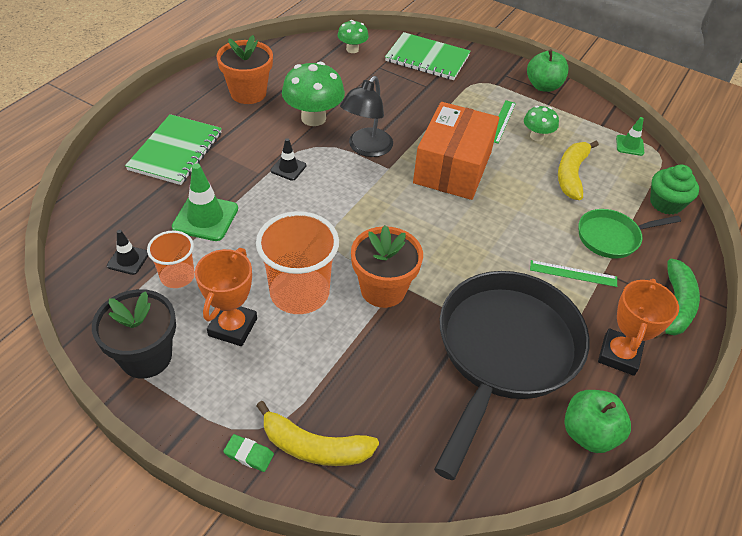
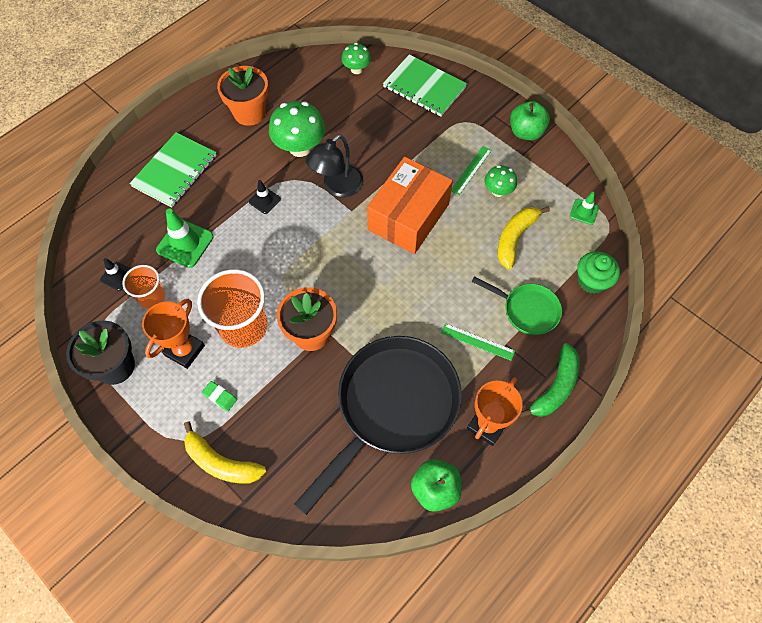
camera: 15 degrees right, 15 degrees up
(249, 455) = (172, 460): green eraser -> green eraser (220, 397)
(612, 237) = (527, 310): green pan -> green pan turned 150 degrees counterclockwise

